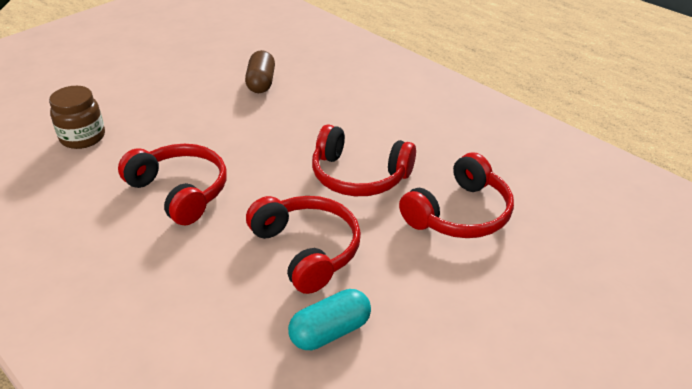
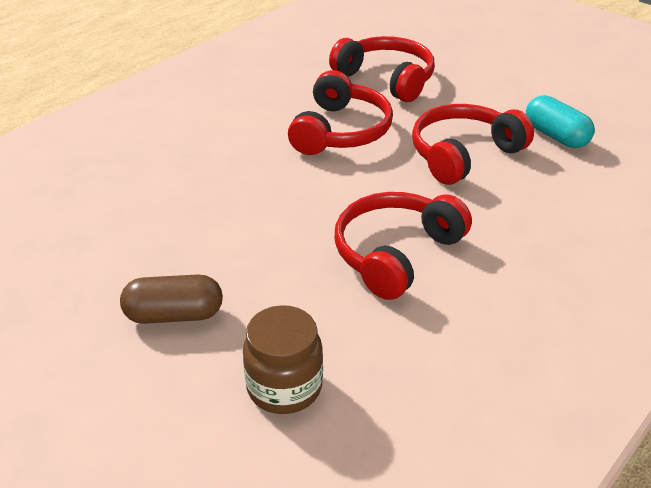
camera: 95 degrees left, 0 degrees up
(261, 83) = (132, 219): brown capsule -> brown capsule (174, 315)

